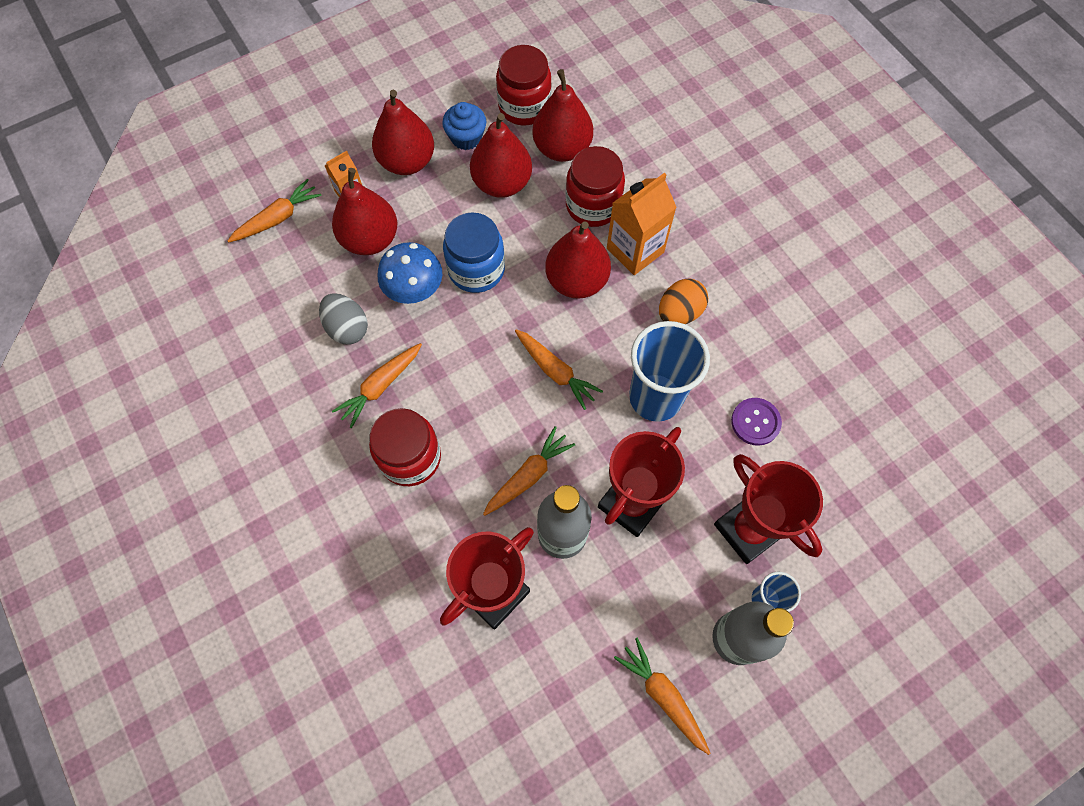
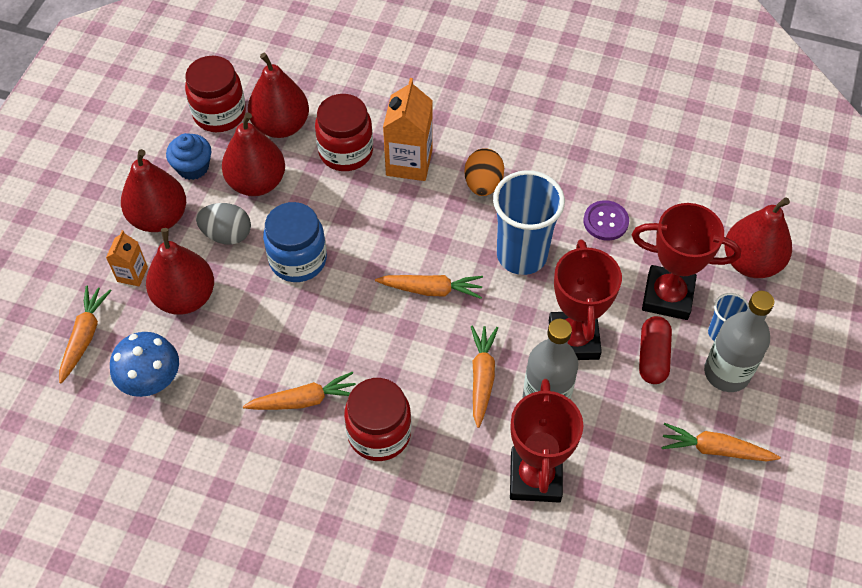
camera: 40 degrees left, 10 degrees down
(347, 328) = (232, 377): grey egg -> grey egg (227, 234)
(380, 386) = (304, 400): orange carrot -> orange carrot turned 105 degrees counterclockwise
(415, 291) = (262, 310): blue mushroom -> blue mushroom (152, 382)
(576, 281) = (385, 214): red pear -> red pear (751, 262)
(685, 572) = (653, 356): none -> red capsule

